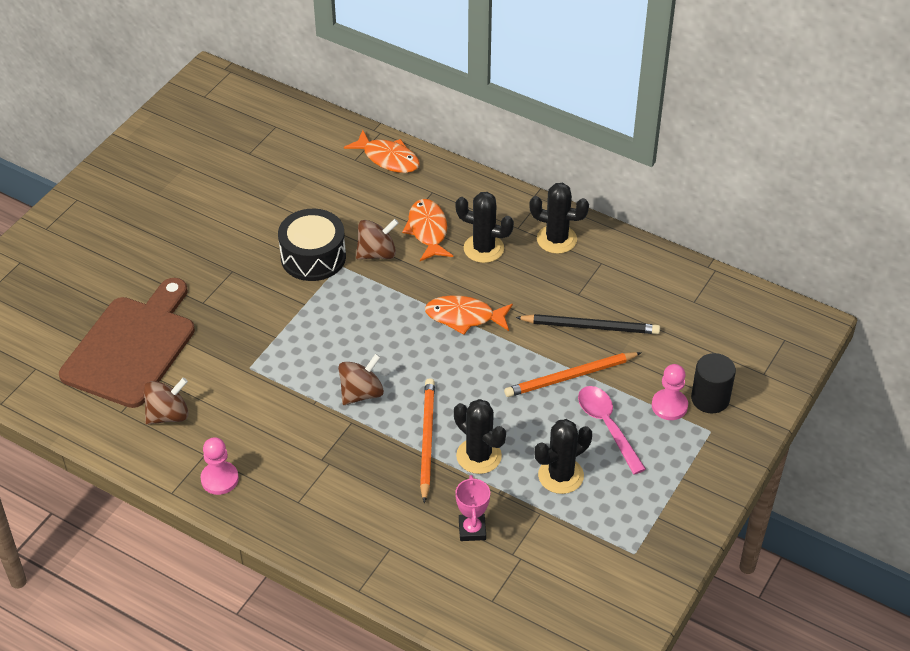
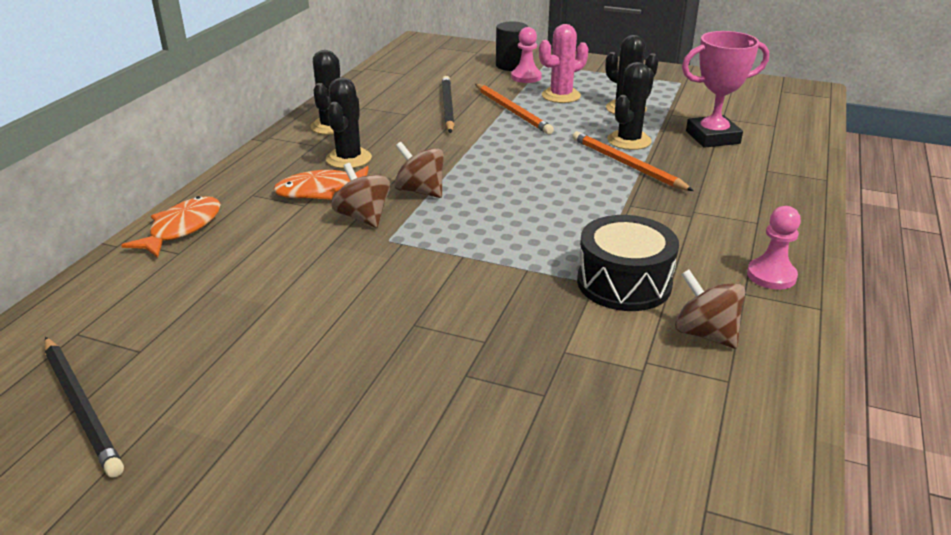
camera: 100 degrees left, 15 degrees down
(132, 347) = (602, 396): brown cutting board -> none
(207, 137) = (81, 407): none -> black pencil
(313, 257) = (375, 260): black drum -> black drum (624, 283)
(361, 393) = (587, 203): brown spinning top -> brown spinning top (420, 191)
(427, 440) = (626, 164): orange pencil -> orange pencil turned 60 degrees clockwise
(464, 317) = (453, 160): orange fish -> none
(472, 530) = (712, 137): pink trophy -> pink trophy, size x1.68
(607, 426) = (561, 96): pink spoon -> pink cactus

